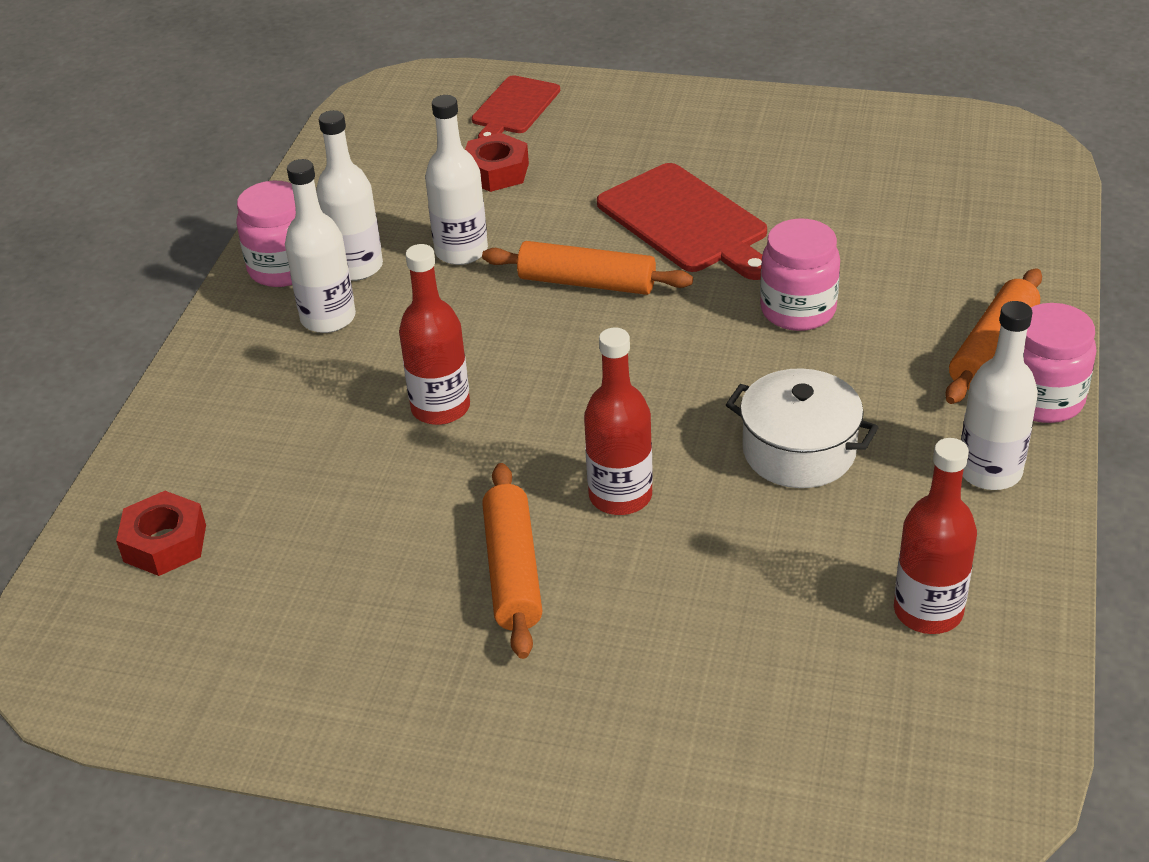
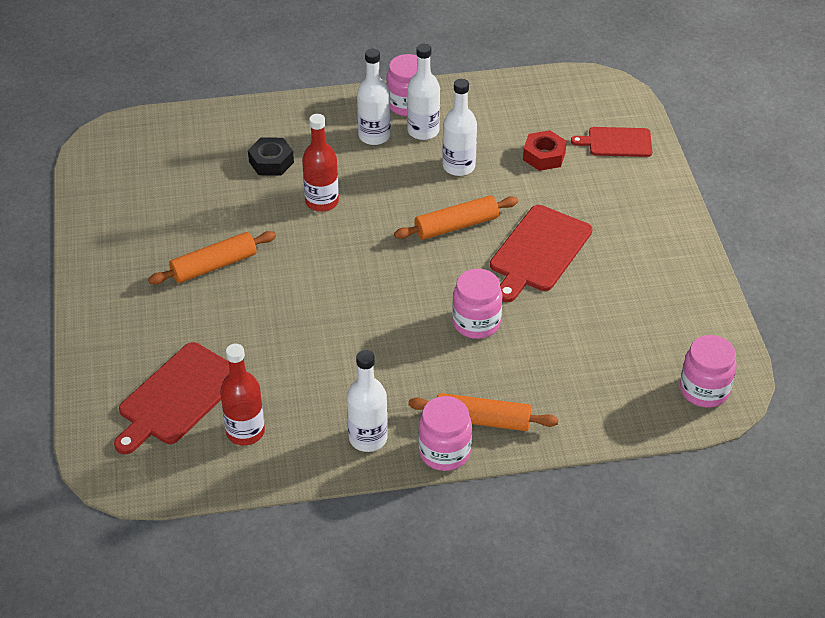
camera: 65 degrees right, 5 degrees up
(165, 543) = (187, 142): red nut -> none
(301, 446) = (271, 162): none -> black nut
(587, 283) = (456, 226): orange rolling pin -> orange rolling pin turned 75 degrees clockwise
(620, 496) = (283, 289): red bottle -> none
(799, 451) = (349, 352): white pot -> none
(813, 685) = (178, 397): none -> red cutting board
(1006, 155) = (704, 390): none -> pink jar

